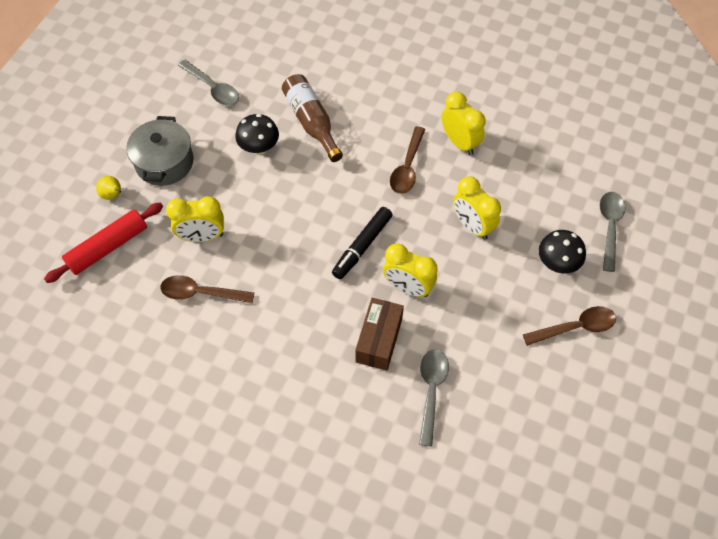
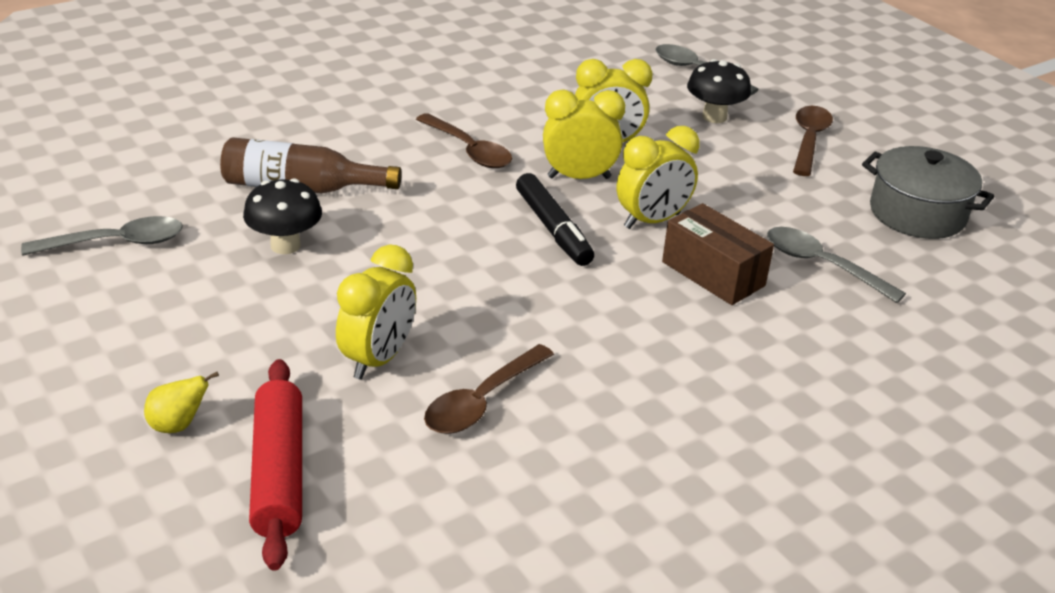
camera: 60 degrees left, 25 degrees down
(164, 162) = (188, 343): grey pot -> grey pot (917, 213)
(460, 142) = (476, 104): yellow clock -> yellow clock (579, 177)

